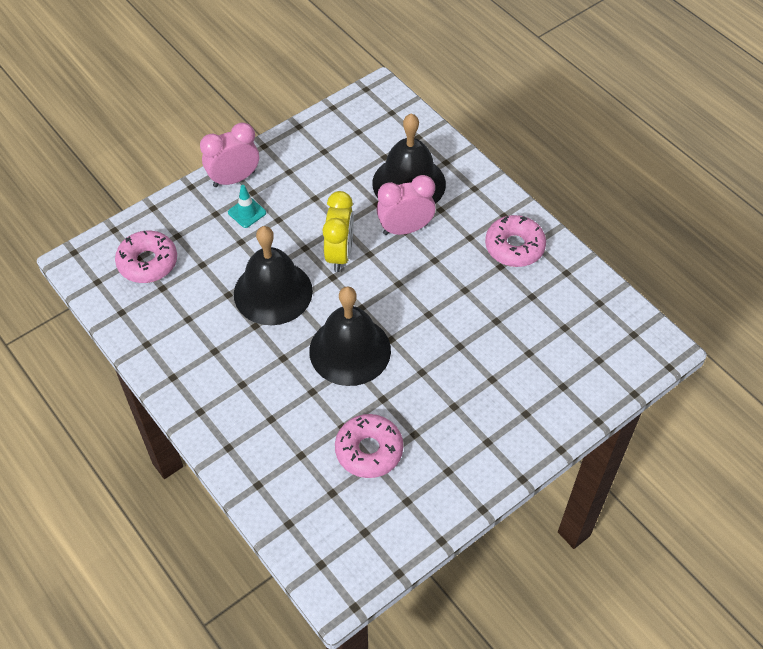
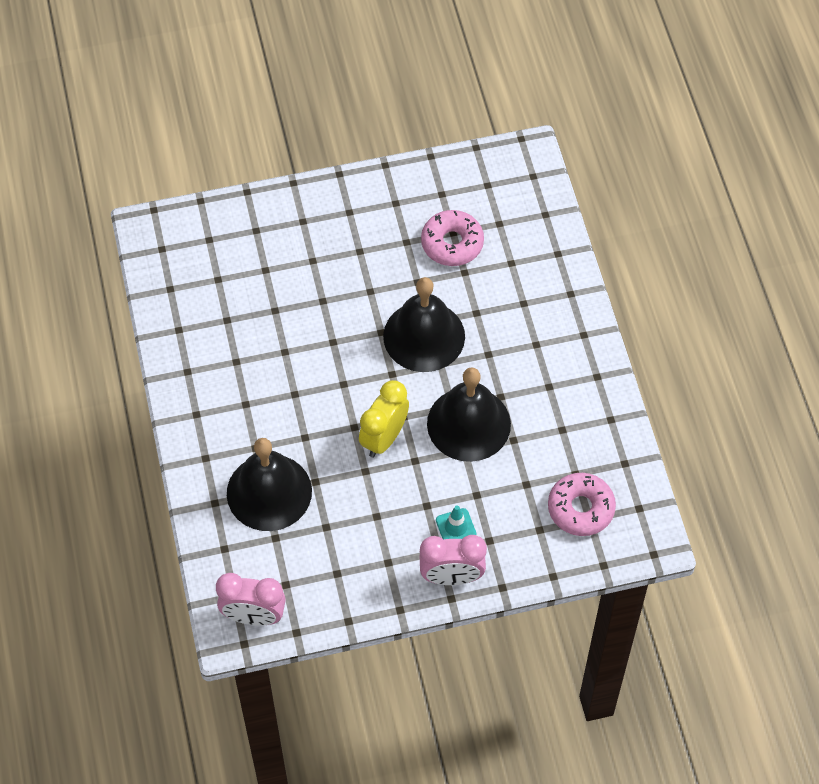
camera: 155 degrees left, 5 degrees up
(405, 229) = (304, 439): pink clock -> pink clock (254, 616)
(514, 247) = (209, 375): pink donut -> none

